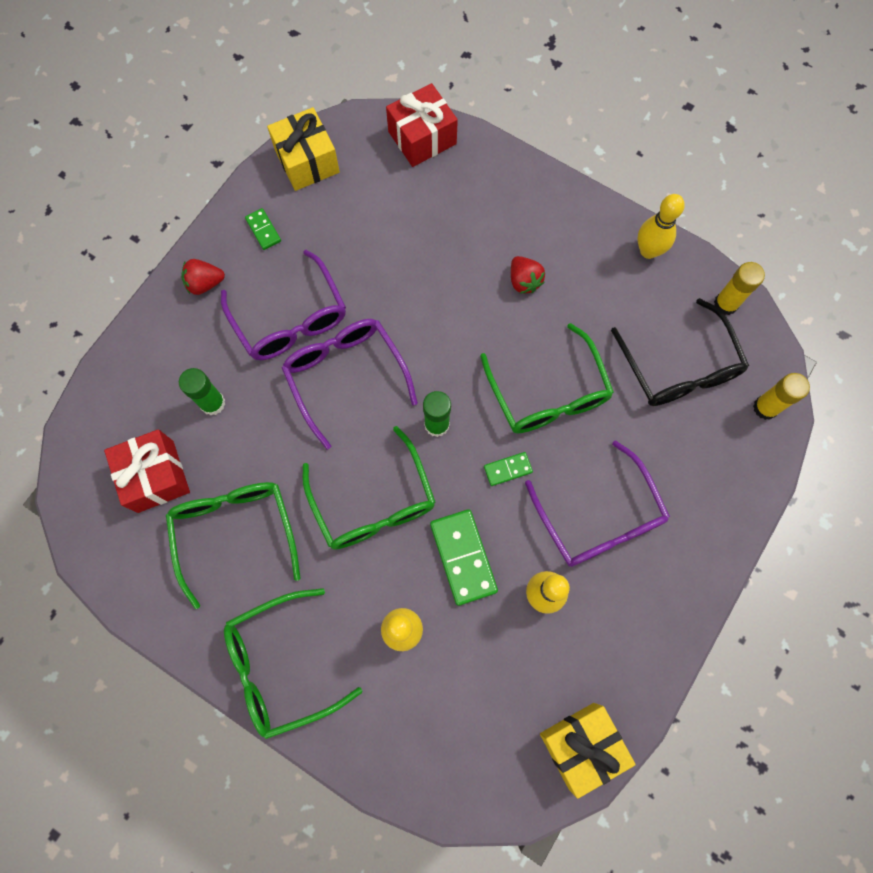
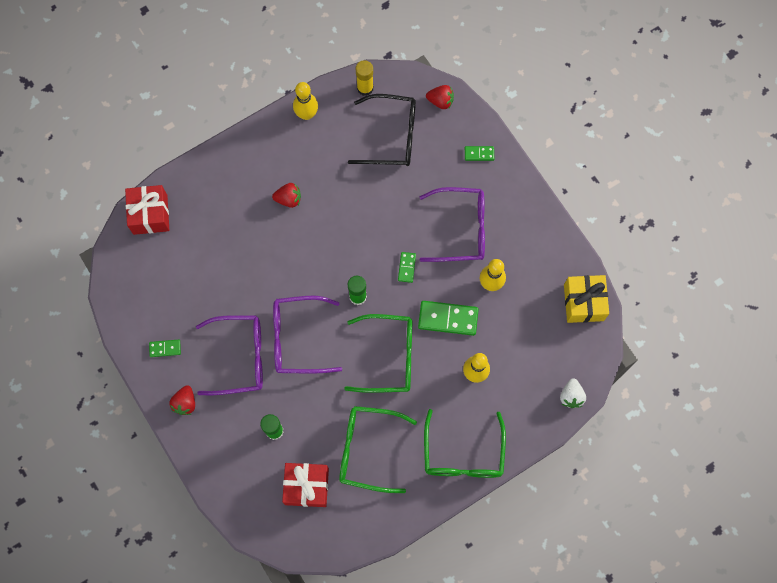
camera: 65 degrees left, 0 degrees up
(307, 161) = (127, 298): yellow gift -> none
(432, 789) = (571, 396): none -> white strawberry
(548, 393) = (370, 221): green glasses -> none
(720, 493) = (479, 154): none -> green domino
(765, 407) = (440, 101): yellow glue stick -> red strawberry

